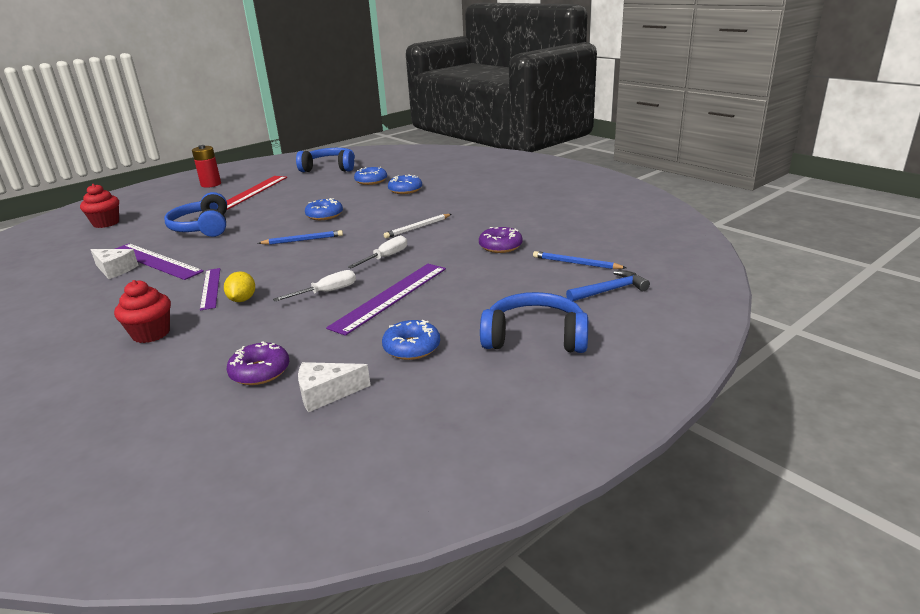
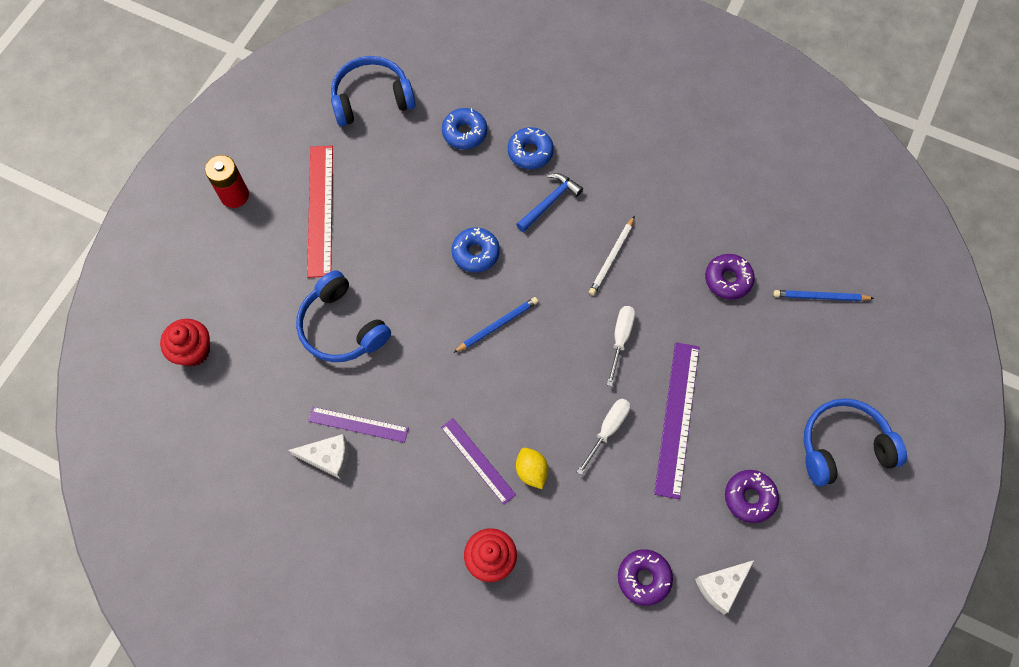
camera: 25 degrees left, 40 degrees up
(155, 261) = (358, 424): purple ruler -> purple ruler, size x0.62
(412, 347) = (749, 498): blue donut -> purple donut
(610, 290) = (872, 343): blue hammer -> blue hammer (550, 202)

